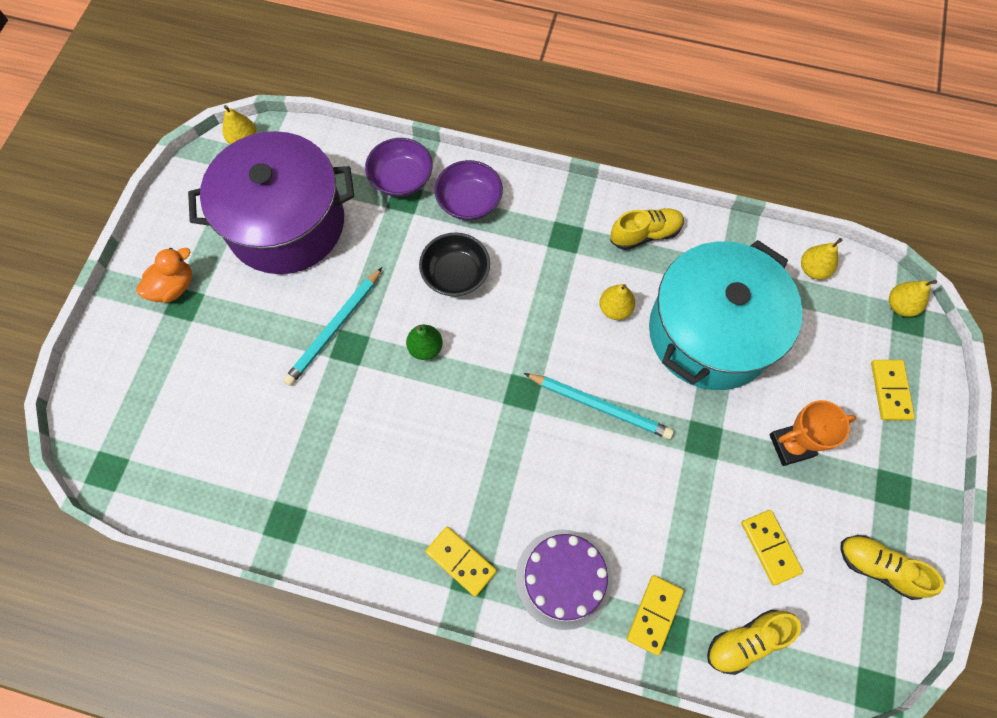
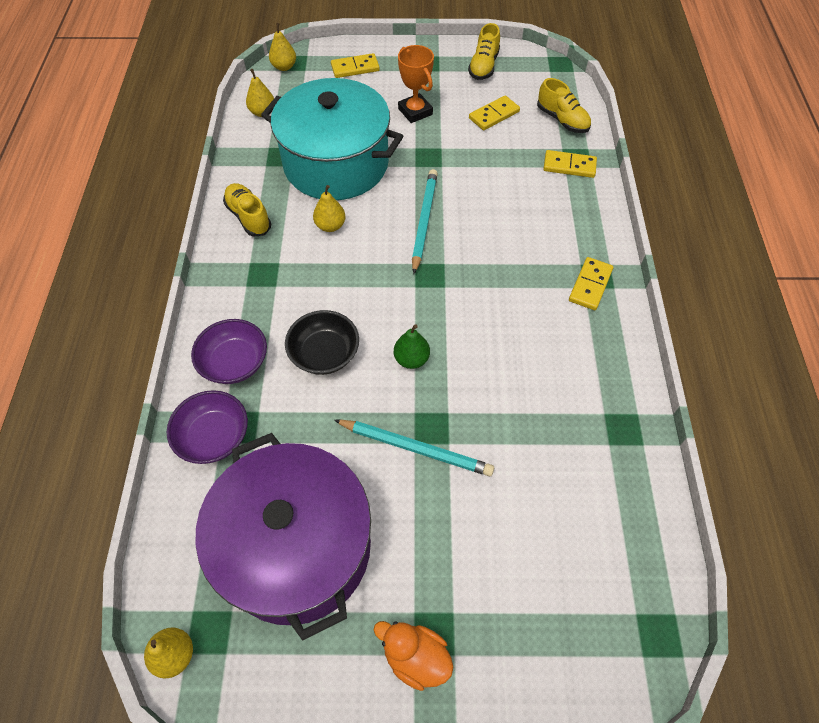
camera: 105 degrees left, 10 degrees down
(563, 578) = (570, 219): purple cake -> none

